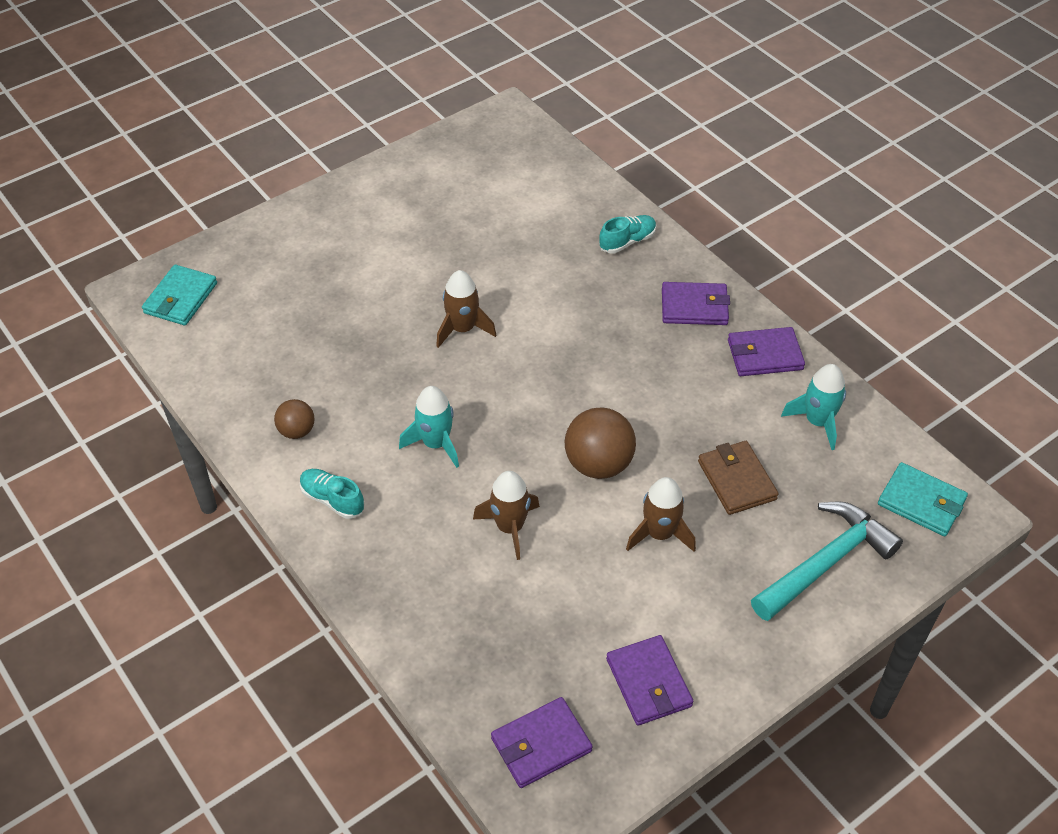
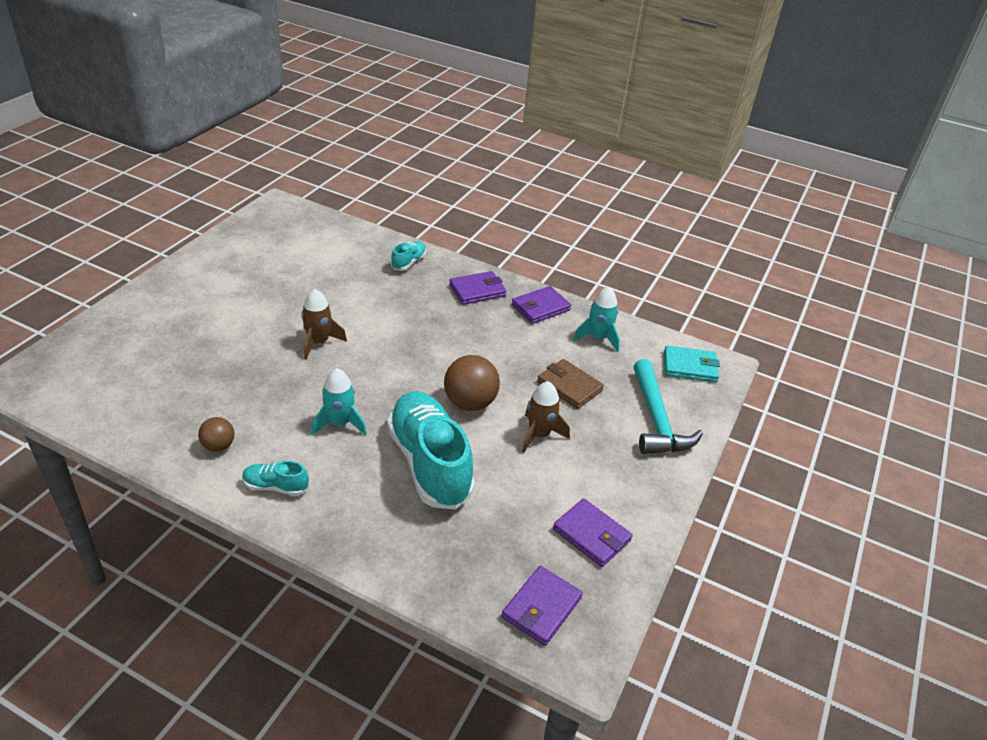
camera: 30 degrees left, 10 degrees down
(181, 298) = (63, 377): turquoise wallet -> none
(509, 527) = (429, 463): brown rocket -> turquoise shoe
(825, 563) = (657, 419): turquoise hammer -> turquoise hammer turned 150 degrees clockwise

